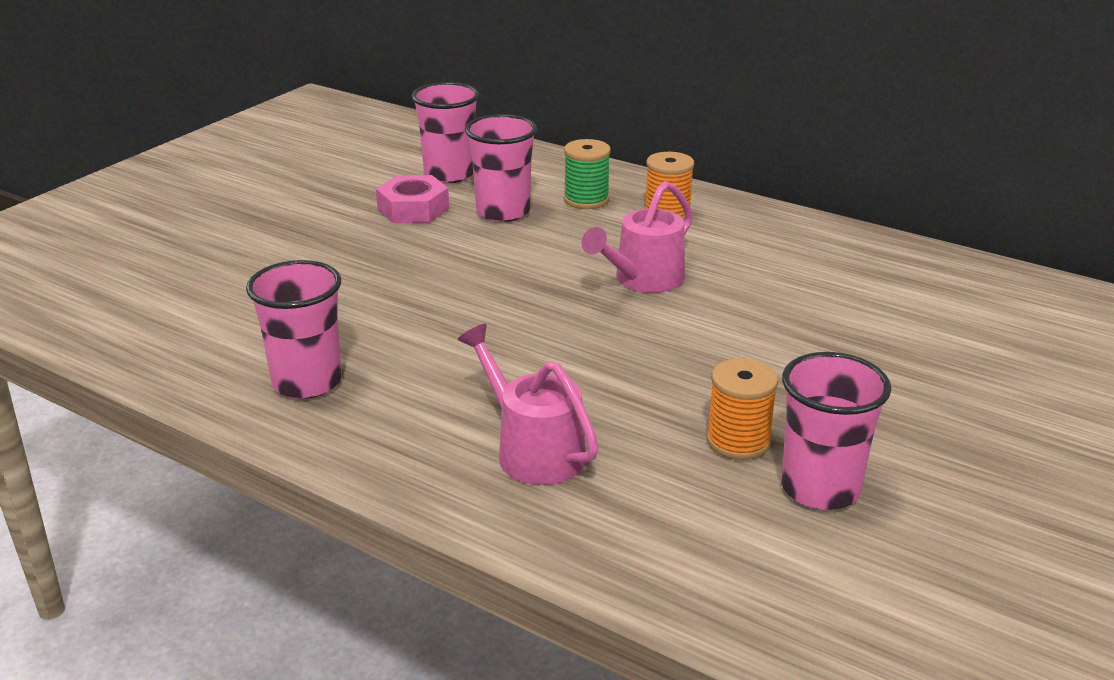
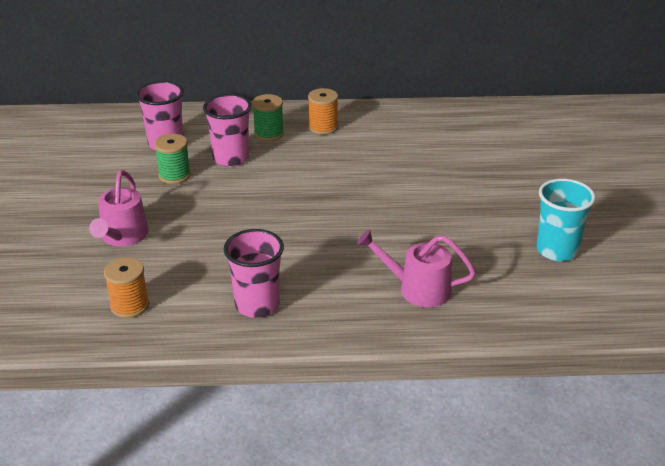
camera: 35 degrees left, 5 degrees up
(413, 209) = (174, 175): pink nut -> green spool
(643, 280) = (358, 173): pink watering can -> pink watering can (122, 237)
(738, 441) = (500, 242): orange spool -> orange spool (129, 305)
(820, 488) = (556, 250): pink cup -> turquoise cup

